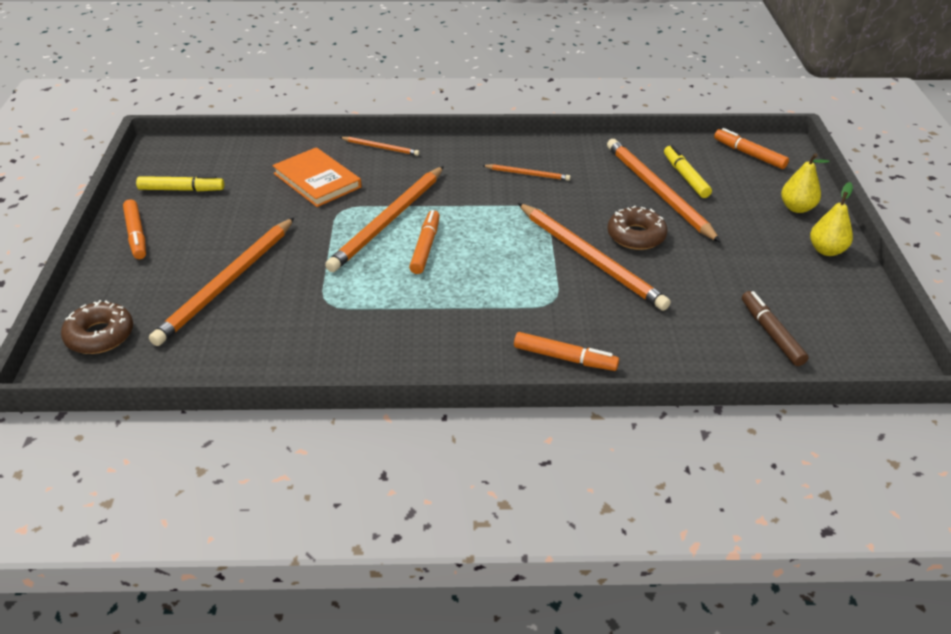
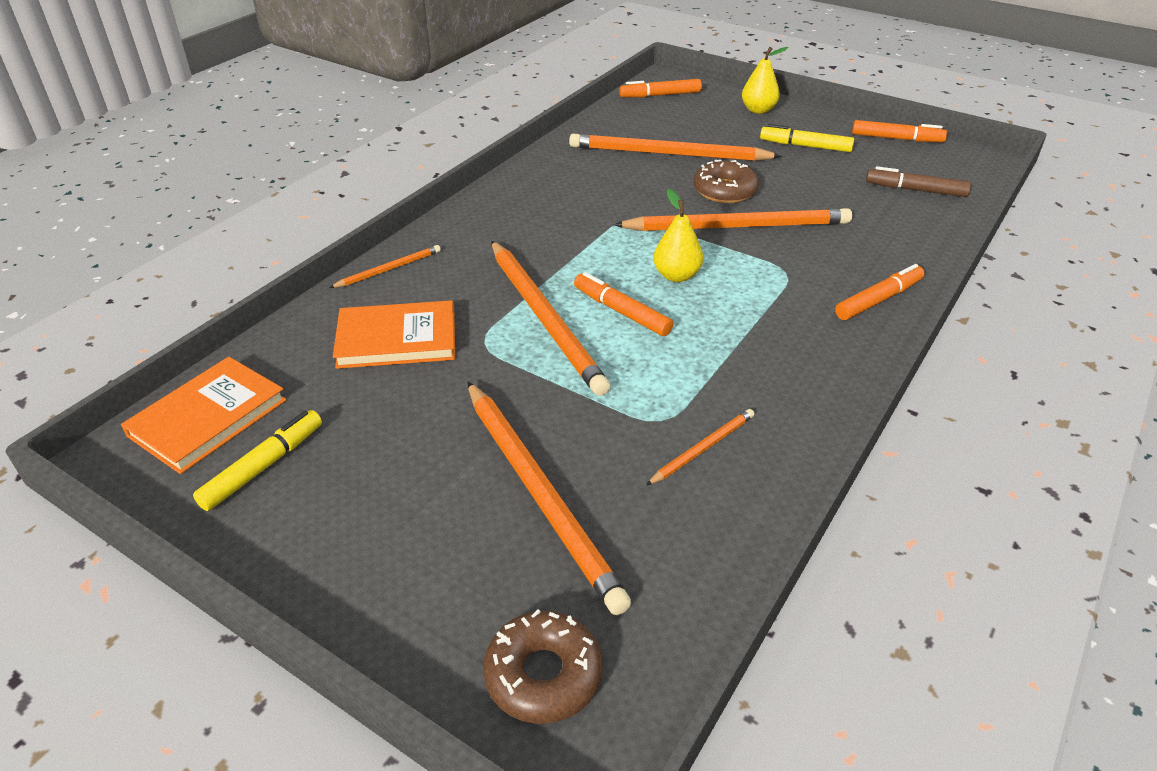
camera: 55 degrees left, 0 degrees up
(136, 235) = (324, 553): orange marker -> orange marker (896, 138)
(203, 157) = (208, 418): none -> orange book
(527, 174) = (560, 203): orange pencil -> orange pencil (703, 448)
(685, 177) = (660, 133): yellow marker -> yellow marker (805, 146)
(826, 250) = (826, 124): yellow pear -> yellow pear (676, 276)

